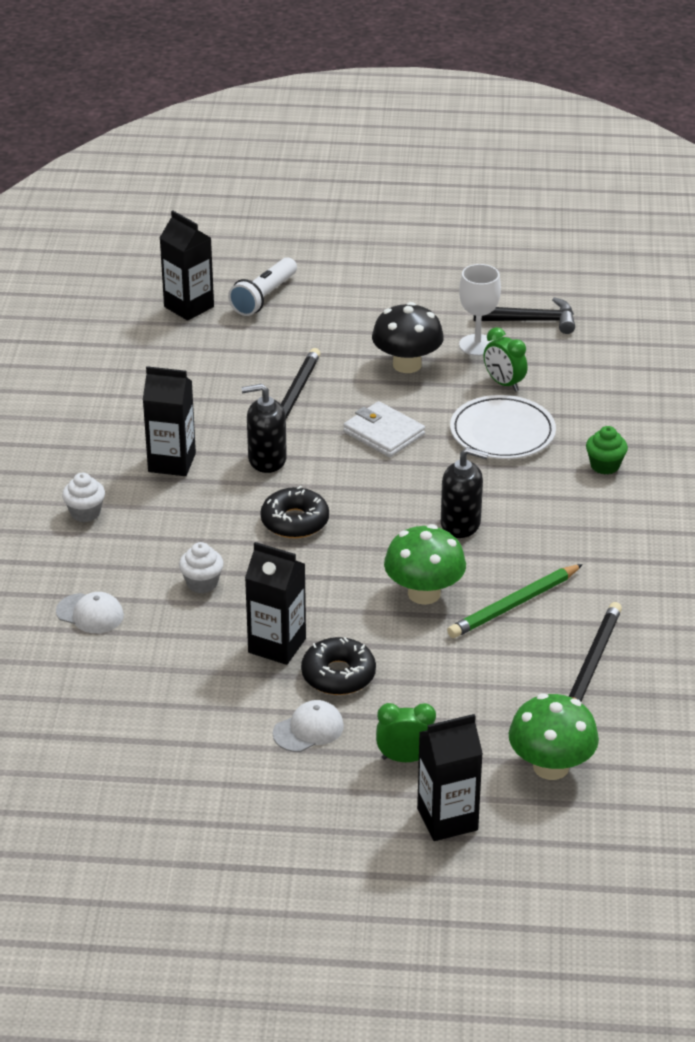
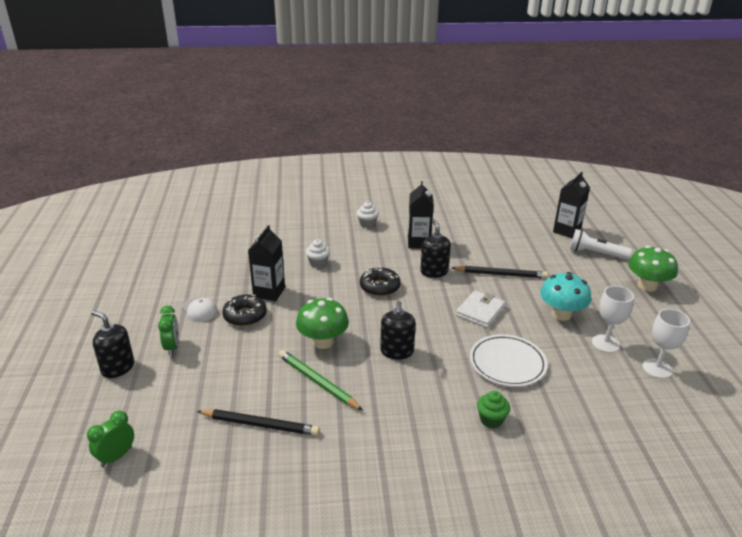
camera: 80 degrees right, 5 degrees down
(90, 614) = (289, 235): white cap -> none
(407, 365) = (561, 314): black mushroom -> turquoise mushroom
(447, 819) = (118, 368): black carton -> black soap dispenser
(504, 383) = (566, 360): green clock -> green clock (116, 456)
(531, 321) = (657, 368): black hammer -> white goblet
(551, 767) = (157, 410): green mushroom -> green mushroom (647, 286)

